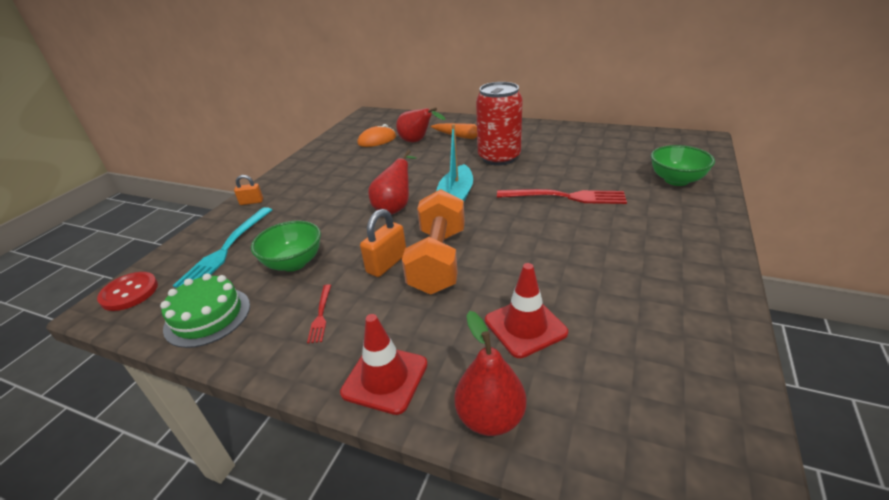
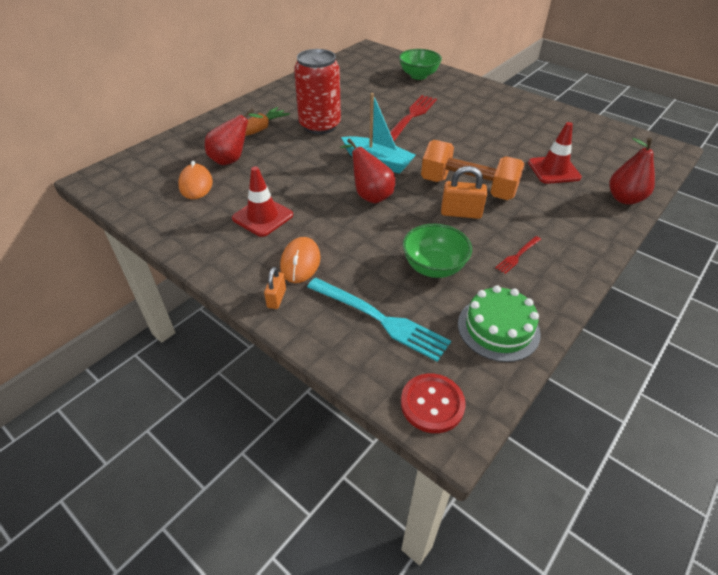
camera: 75 degrees left, 10 degrees up
(293, 200) = (300, 262): none -> orange mouse
(320, 315) = (517, 255): red fork -> red fork turned 120 degrees clockwise
(385, 378) = (590, 232): red traffic cone -> red traffic cone (262, 217)
(387, 263) = (461, 213): orange padlock -> orange padlock turned 45 degrees counterclockwise

